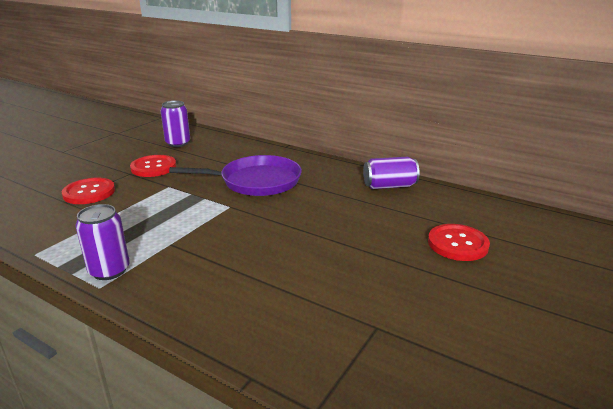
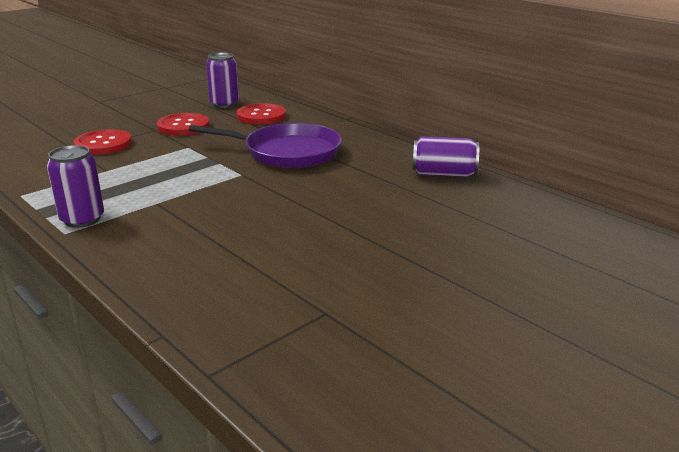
camera: 15 degrees right, 0 degrees up
(457, 244) = (484, 245): red button -> red button (261, 116)

